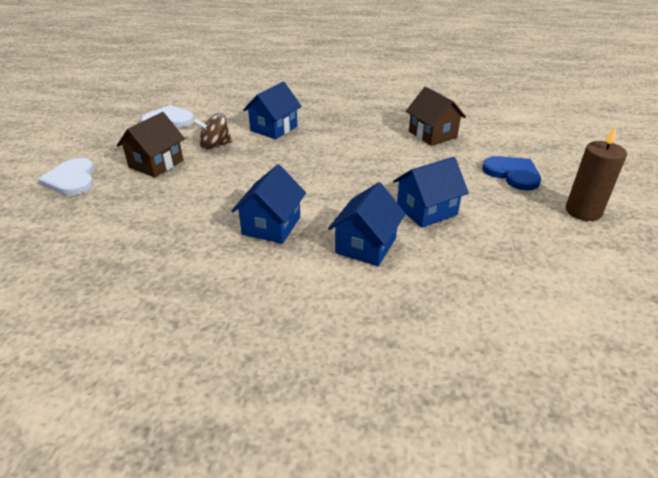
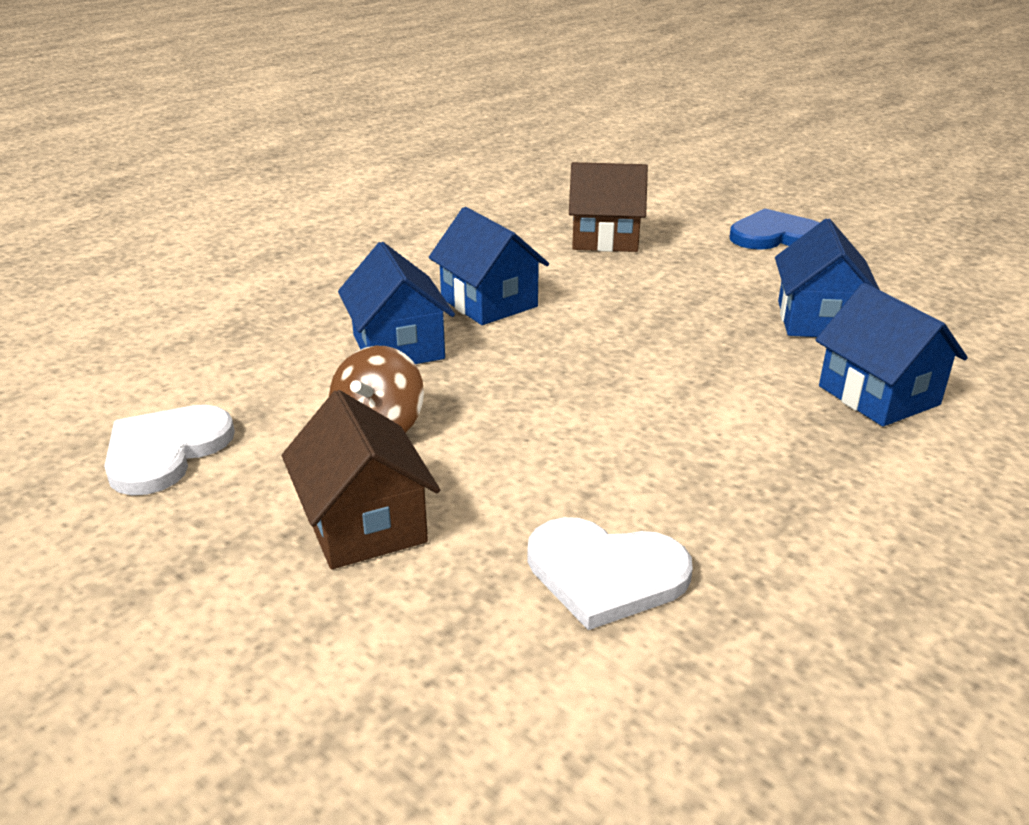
camera: 55 degrees left, 5 degrees down
(72, 179) = (276, 684): white heart -> white heart (605, 574)
(271, 226) = (755, 458): blue house -> blue house (489, 302)
(583, 211) = (899, 236): brown candle -> none

